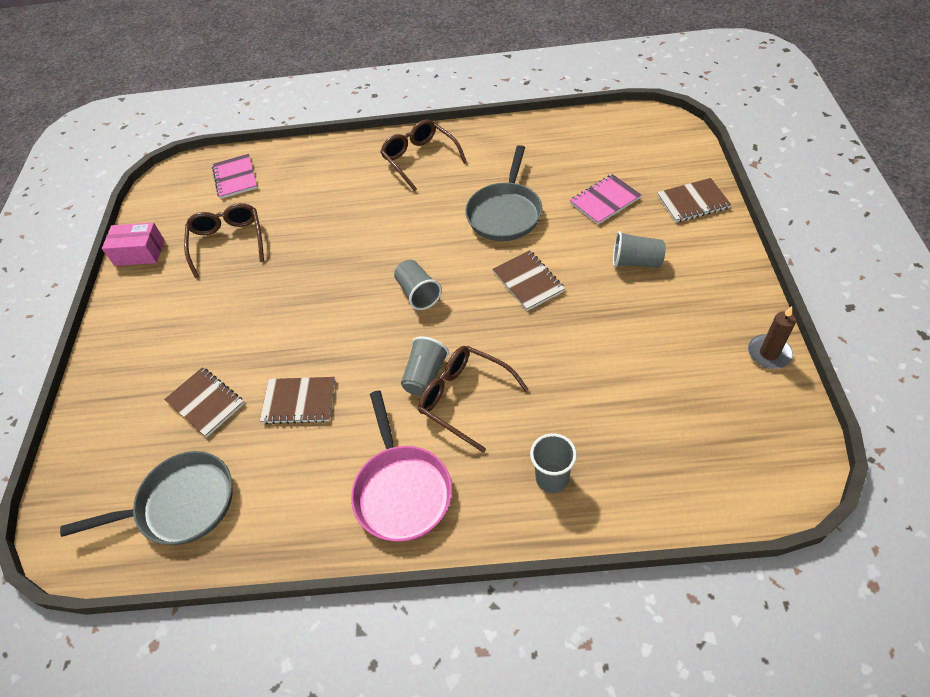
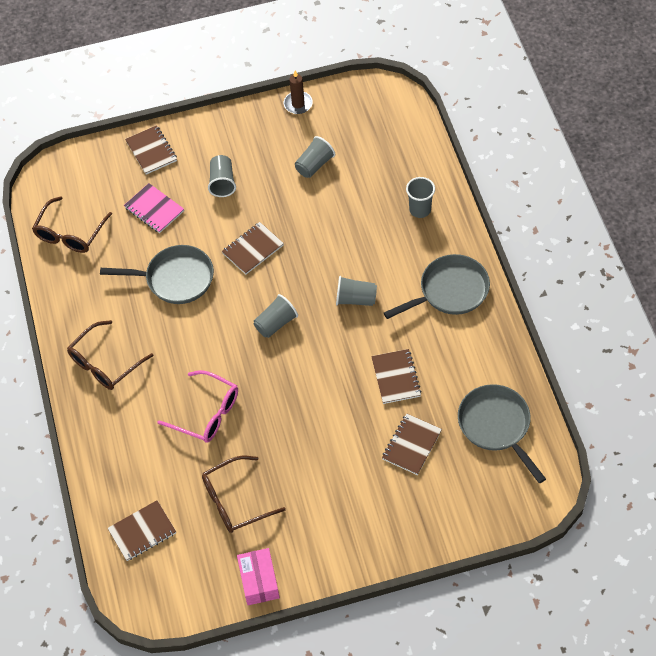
camera: 105 degrees left, 5 degrees up
(235, 178) = (142, 531): pink notebook -> brown notebook
(332, 227) = (207, 413): none -> pink glasses
(402, 490) = (449, 291): pink pan -> grey pan
(465, 398) = (370, 270): brown glasses -> brown glasses (70, 233)
(653, 359) = (314, 165): none -> grey cup

